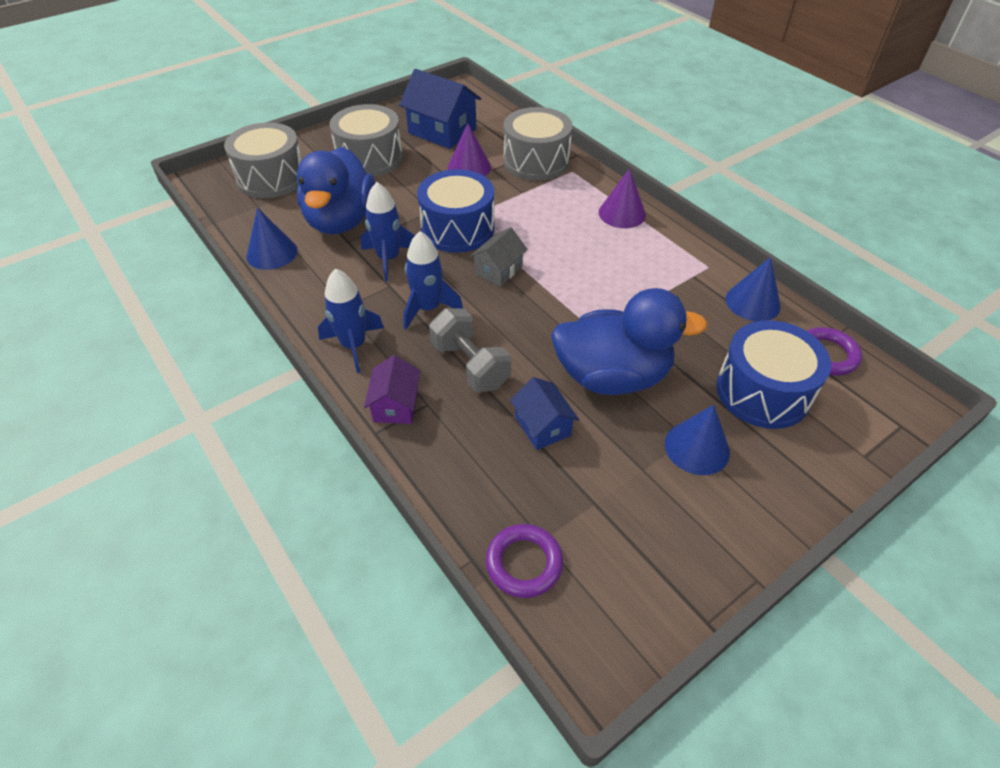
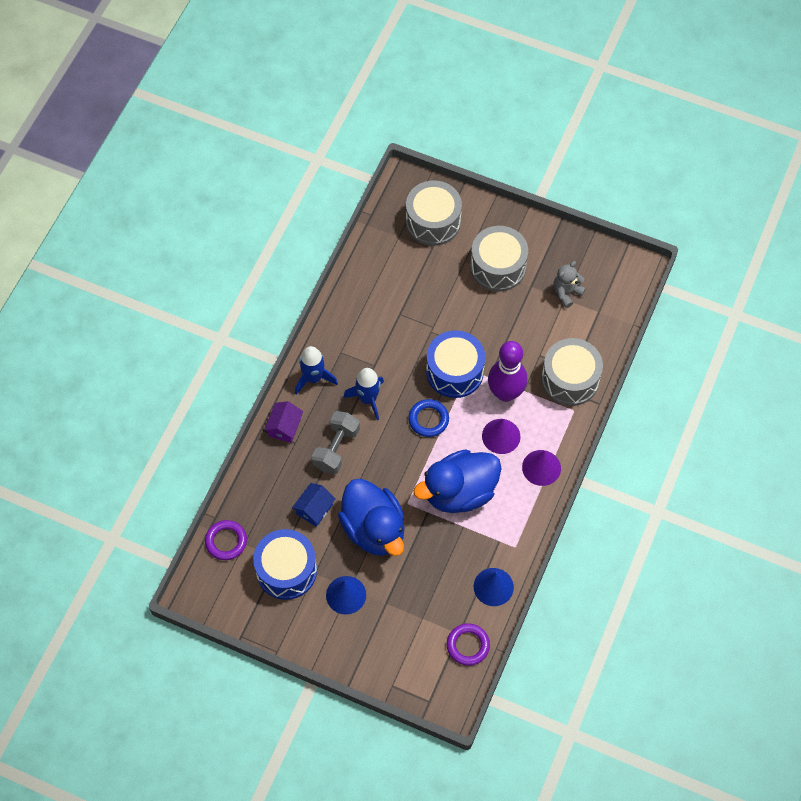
camera: 60 degrees right, 15 degrees up
(272, 253) = (360, 279): blue cone -> none
(341, 221) = (416, 296): blue duck -> blue duck (459, 492)
(389, 259) = (398, 349): blue rocket -> none
(396, 405) = (284, 427): purple house -> purple house turned 45 degrees counterclockwise
(442, 131) = (566, 293): blue house -> grey teddy bear
(469, 167) = (531, 338): purple cone -> purple cone (501, 436)
(498, 270) = (428, 419): grey house -> blue ring
(515, 204) = (505, 393): none -> purple bowling pin
(762, 392) = (411, 617): blue drum -> blue drum (286, 570)

